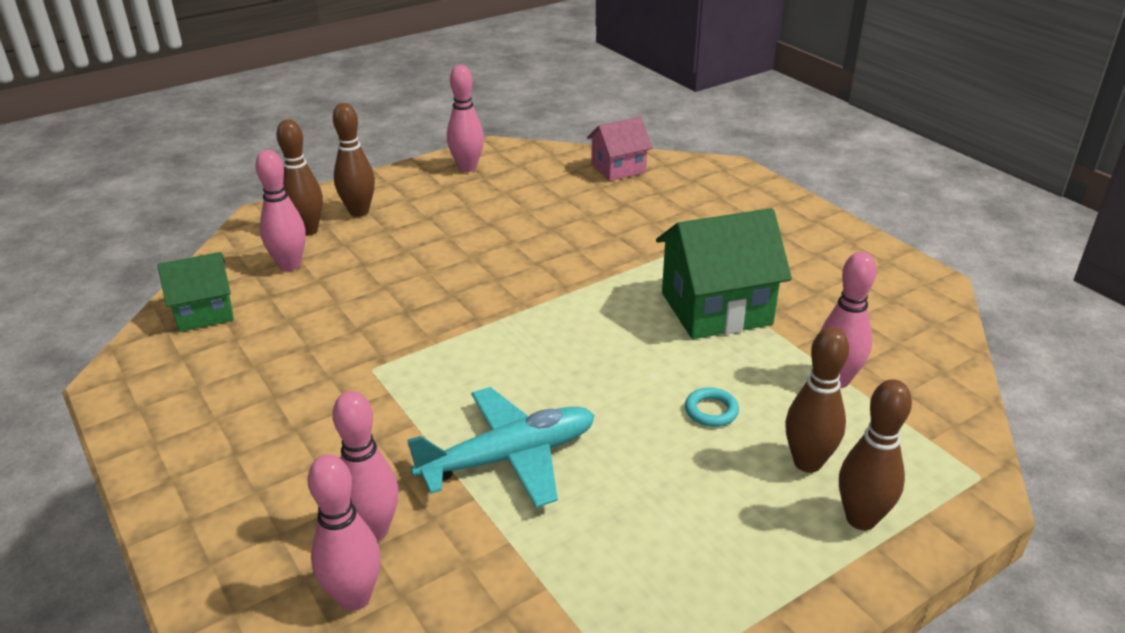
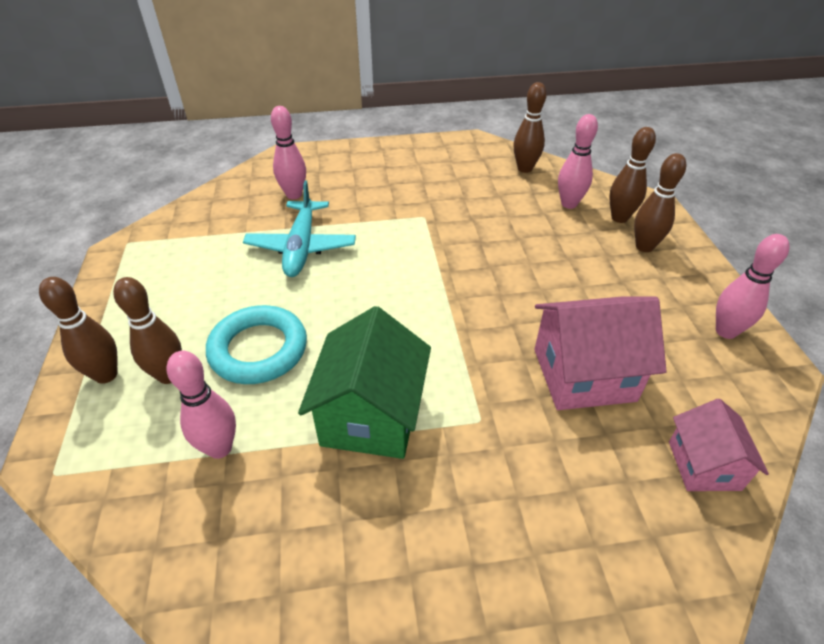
camera: 115 degrees right, 10 degrees up
(204, 312) = (525, 168): green house -> brown bowling pin
(354, 597) = (261, 184): pink bowling pin -> none
(572, 219) = (583, 374): none -> pink house
(711, 411) = (258, 349): turquoise ring -> turquoise ring, size x2.32

